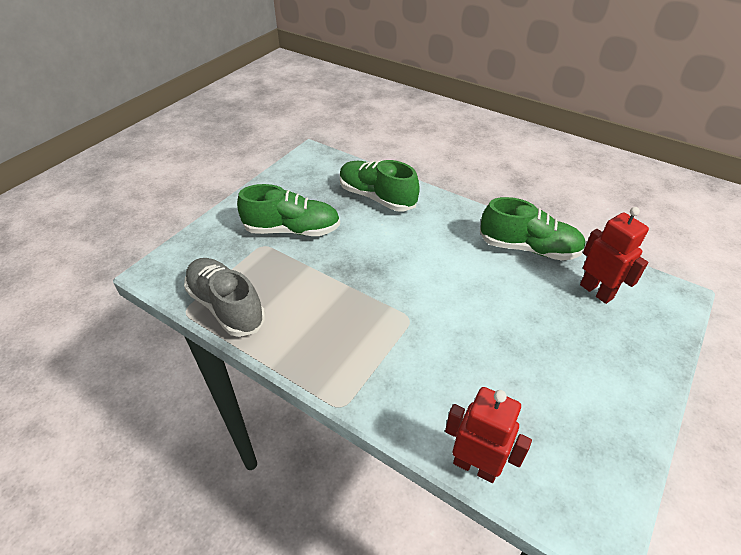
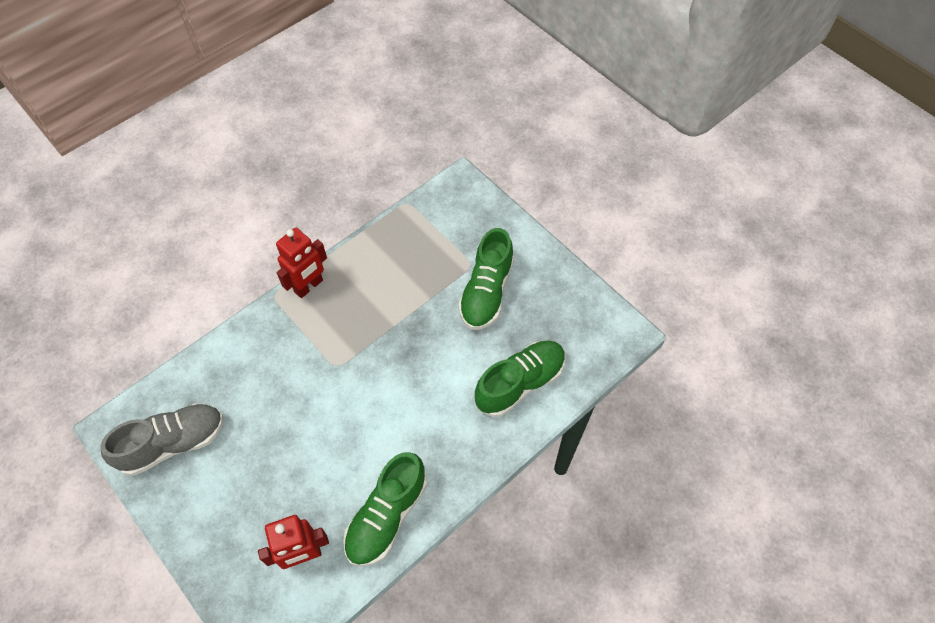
camera: 105 degrees right, 15 degrees up
(226, 306) = (401, 231): grey shoe -> grey shoe (173, 443)
(475, 466) = (191, 369): red robot -> red robot (309, 286)

